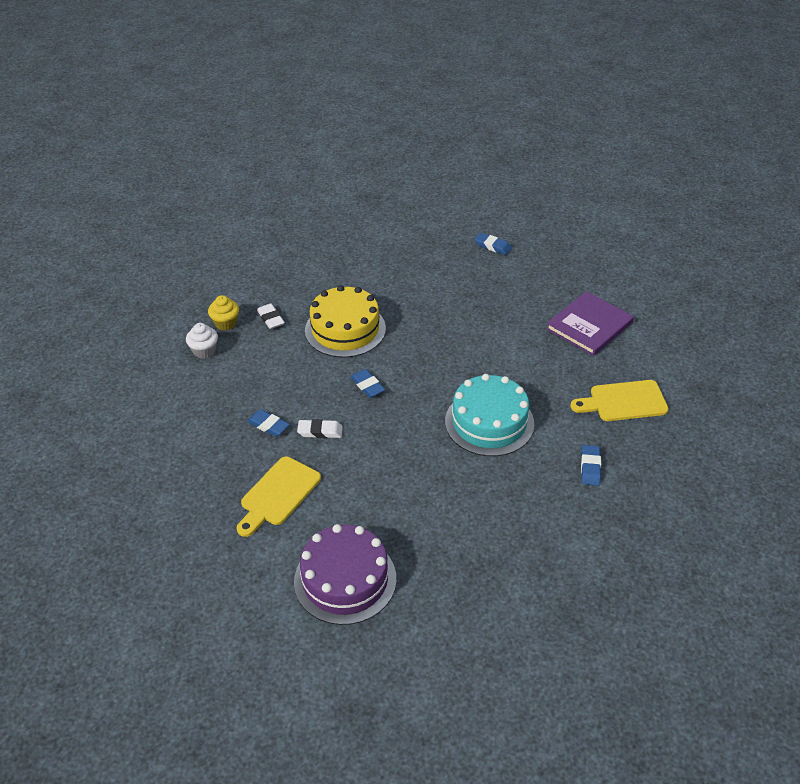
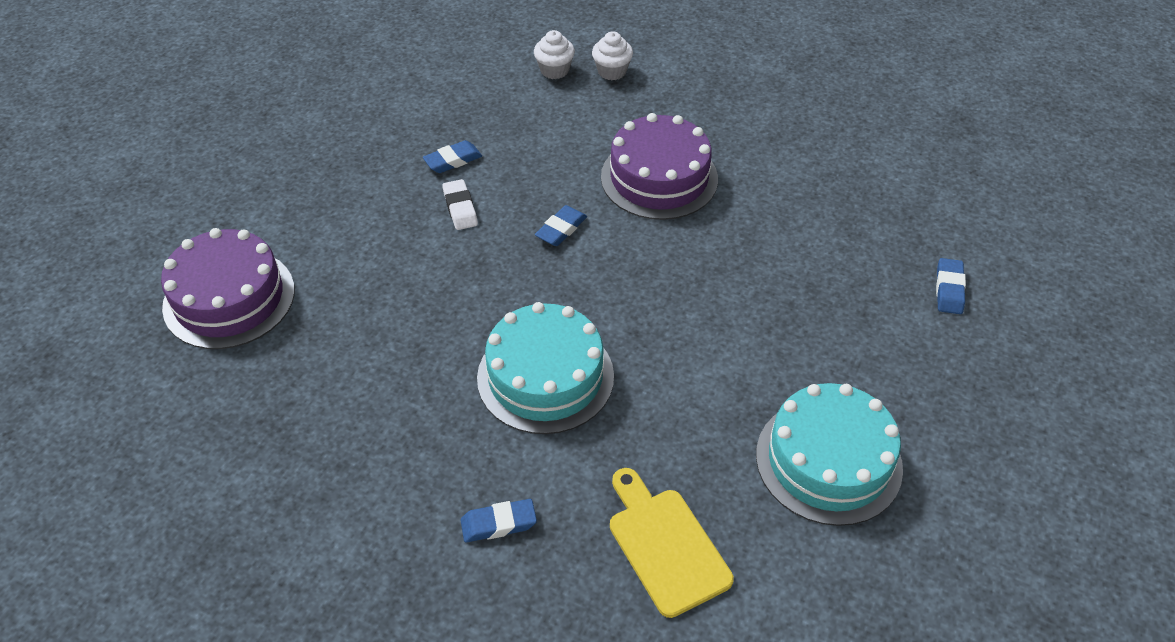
camera: 70 degrees right, 5 degrees up
(225, 323) = (612, 71): yellow cupcake -> white cupcake
(268, 425) = (453, 160): blue eraser -> blue eraser turned 45 degrees clockwise
(270, 319) = (641, 105): white eraser -> none
(278, 494) = (345, 202): yellow cutting board -> none
(345, 329) = (659, 178): yellow cake -> purple cake
(589, 326) = (828, 461): purple book -> turquoise cake

